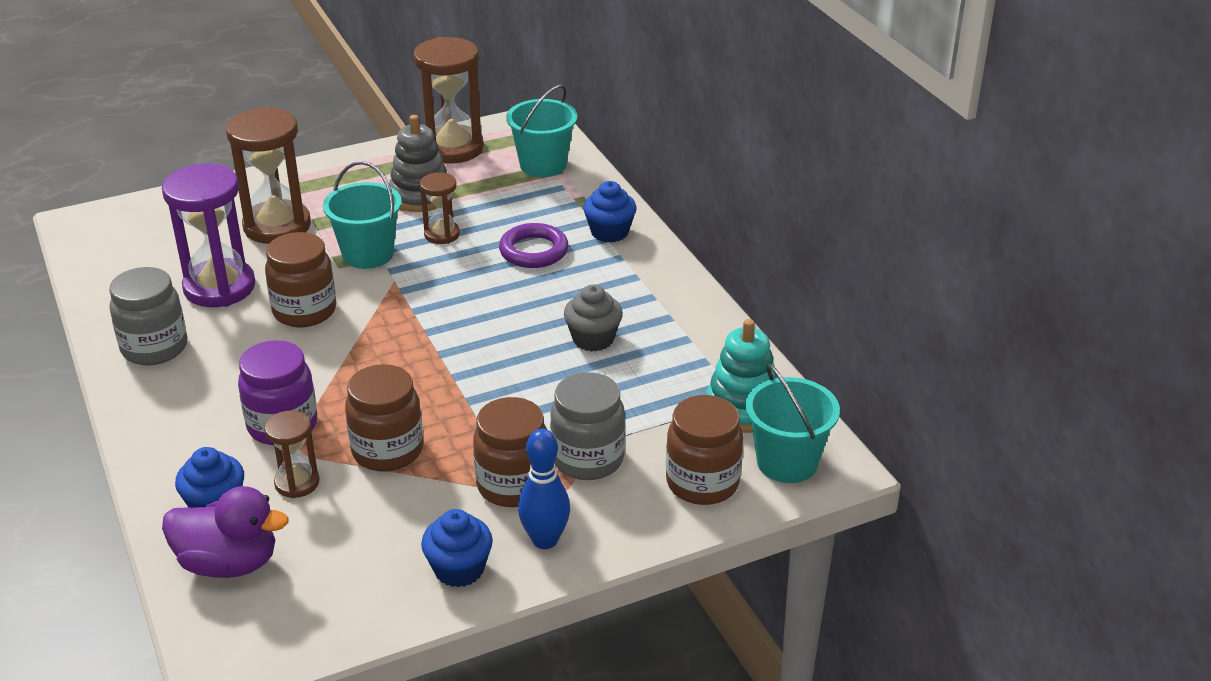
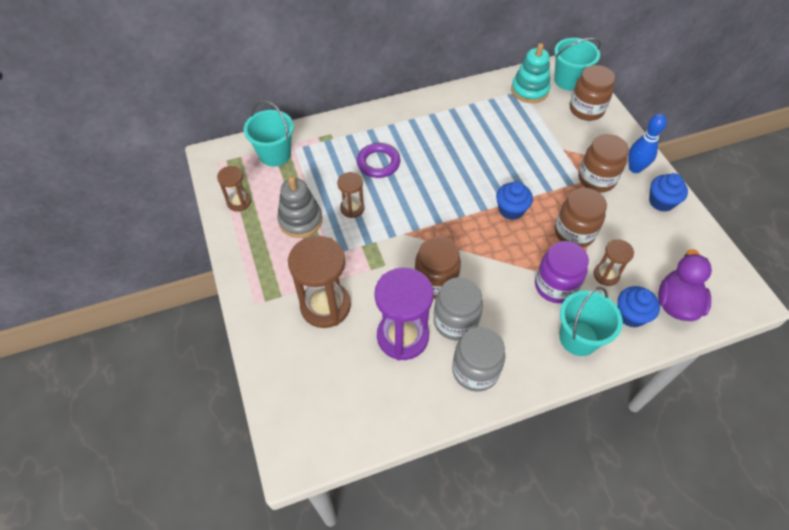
camera: 85 degrees left, 20 degrees up
(368, 254) = (370, 248): turquoise bucket -> turquoise bucket (578, 338)
(452, 148) = (239, 202): brown hourglass -> brown hourglass, size x0.53
(588, 459) = (573, 149): grey jar -> grey jar (455, 321)
(593, 339) = (470, 141): grey cupcake -> none
(609, 232) = (362, 127): blue cupcake -> blue cupcake (511, 210)

